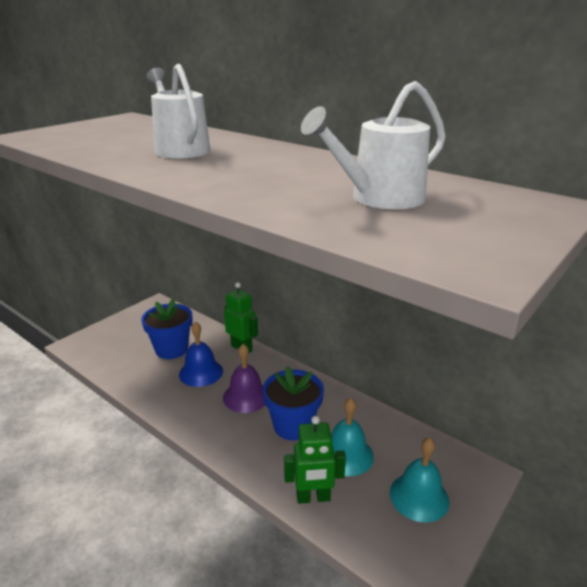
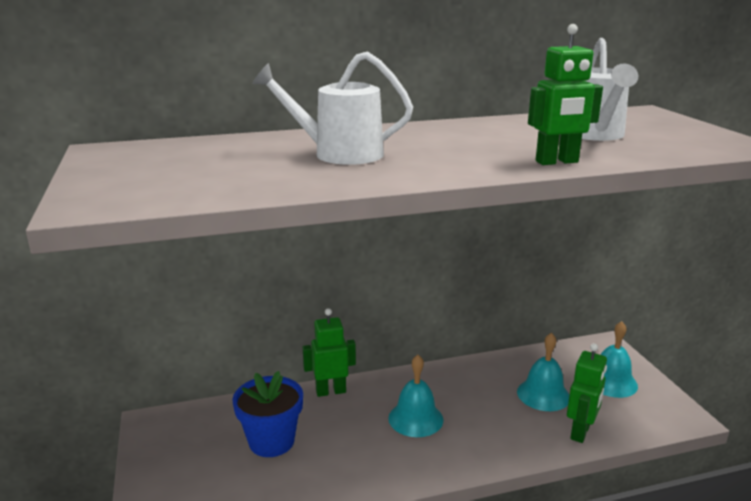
camera: 55 degrees left, 5 degrees down
(201, 372) = (342, 434): blue bell -> none
(246, 396) = (415, 418): purple bell -> turquoise bell
(248, 199) = (557, 162): none -> green robot
(293, 426) = (484, 407): blue flower pot -> none

